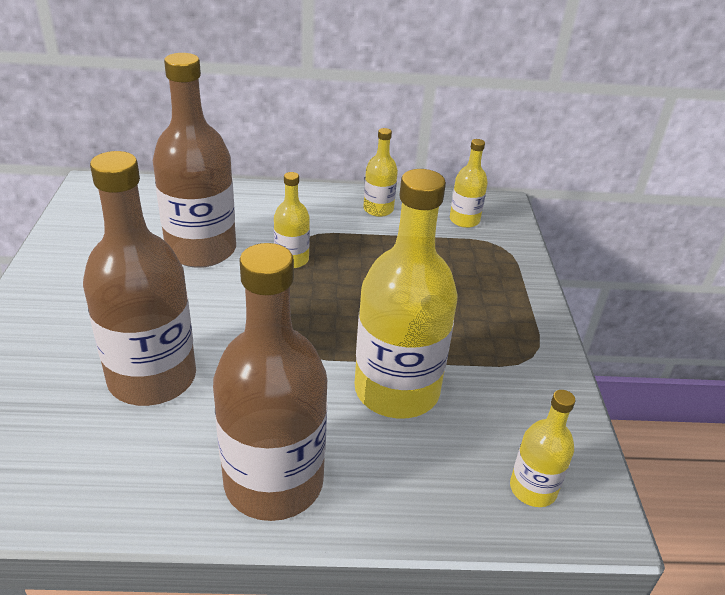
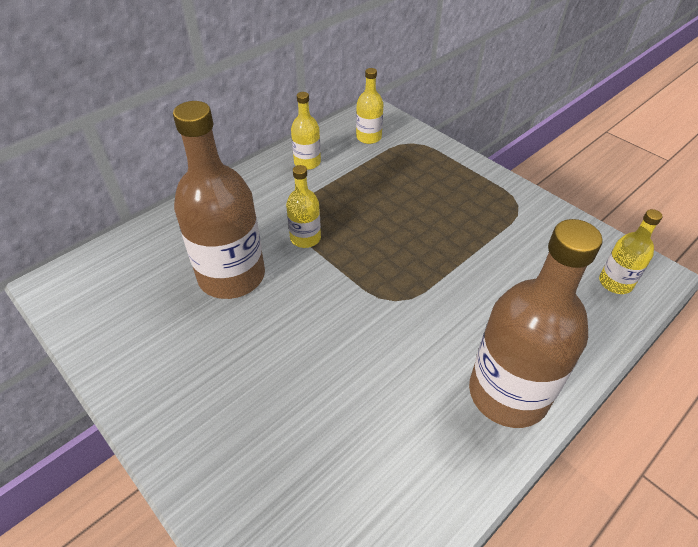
camera: 40 degrees left, 10 degrees up
(152, 378) = (343, 395): brown bottle -> none
(396, 390) = (486, 280): yellow bottle -> none

